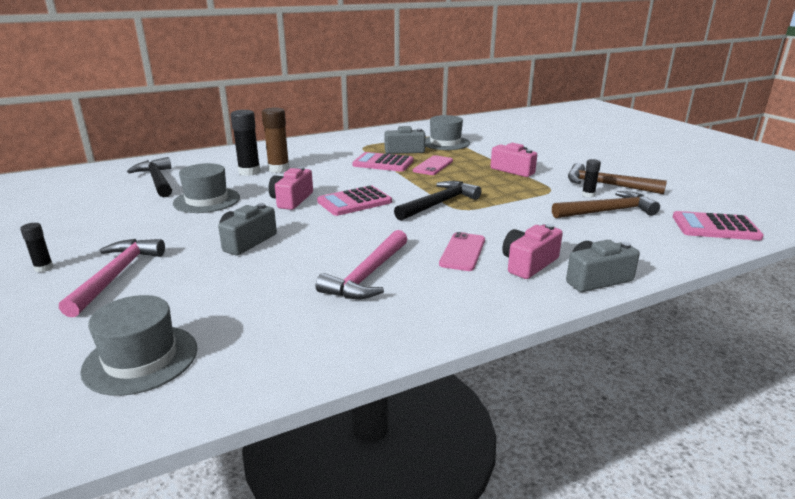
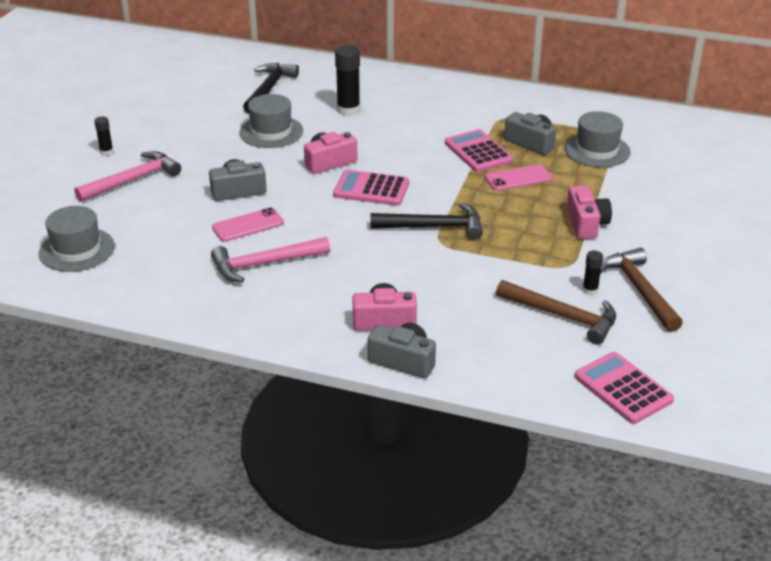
camera: 45 degrees right, 10 degrees up
(278, 169) = (377, 117): brown glue stick -> none
(463, 252) = (359, 283): pink phone -> pink phone (248, 225)

